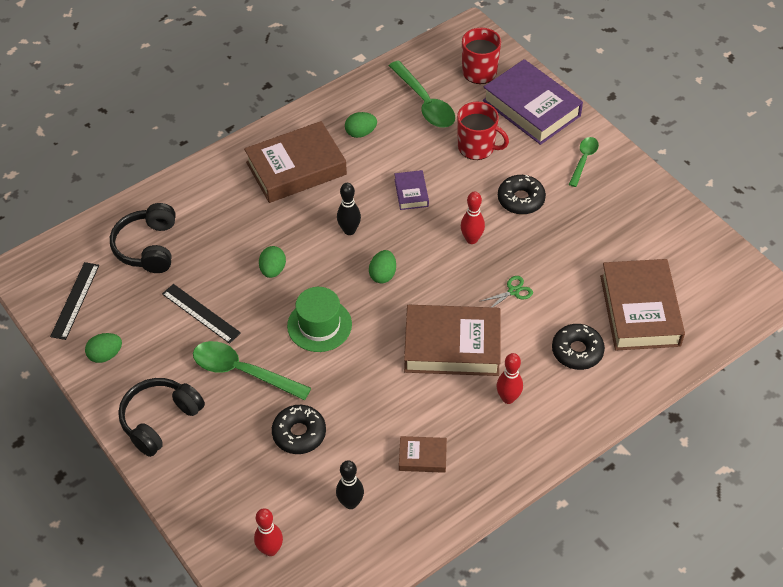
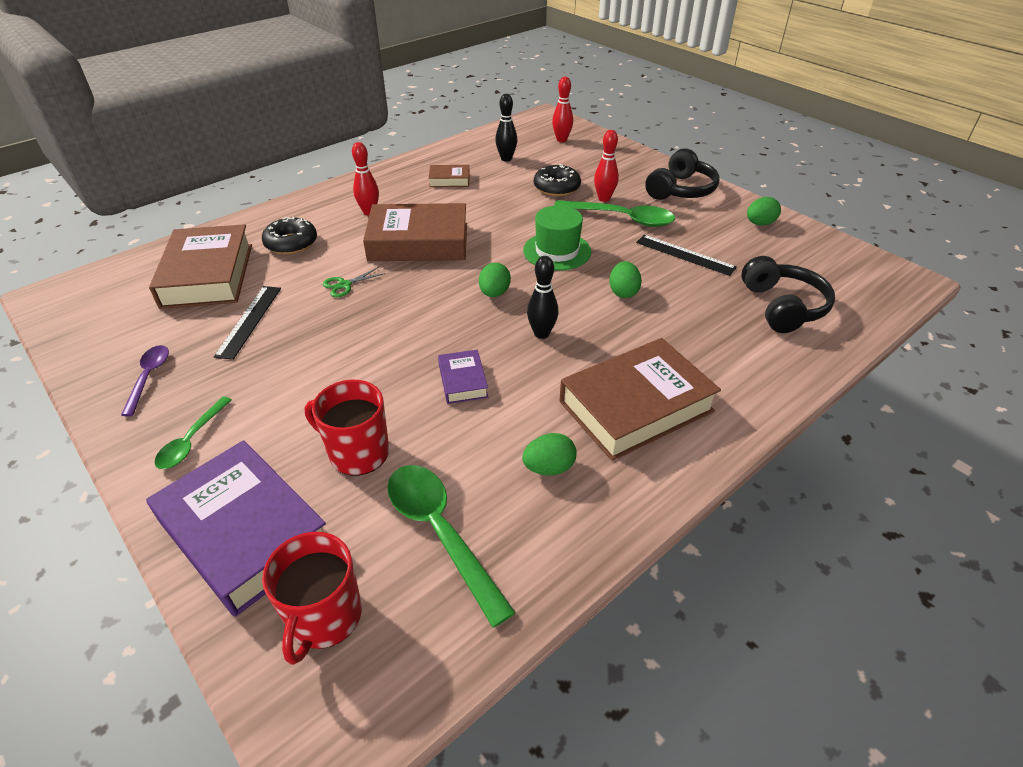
camera: 175 degrees right, 10 degrees down
(75, 300) = (825, 259): black ruler -> black ruler (249, 321)
(471, 239) = (385, 331): red bowling pin -> red bowling pin (604, 198)
(521, 199) = (308, 380): black donut -> none
(636, 207) = (149, 377): none -> purple spoon

